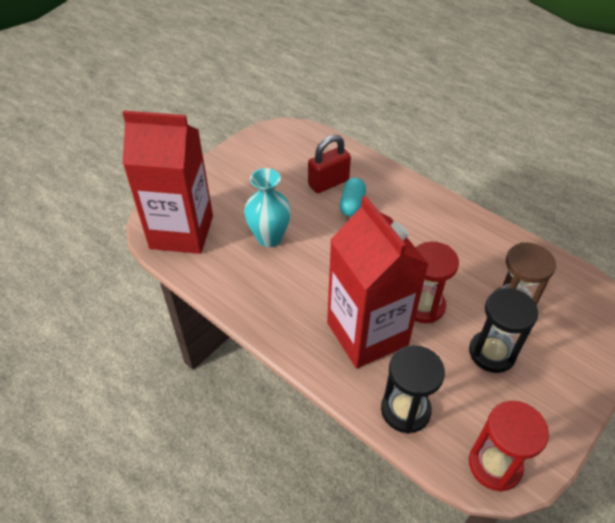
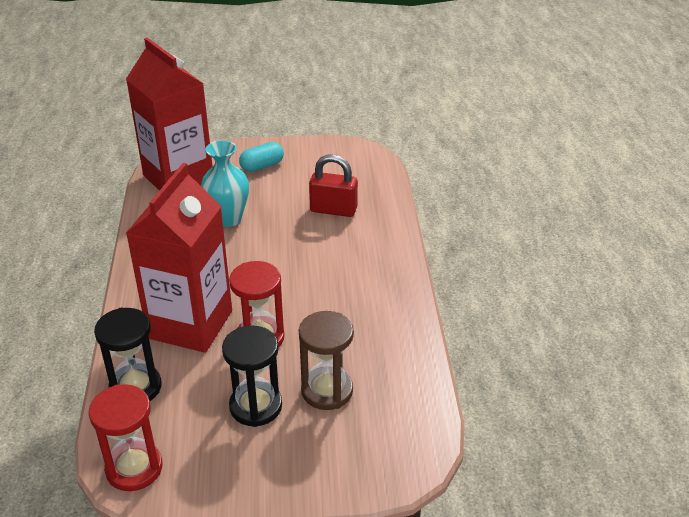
camera: 45 degrees right, 10 degrees down
(352, 205) = (325, 236): turquoise capsule -> turquoise capsule (262, 166)

